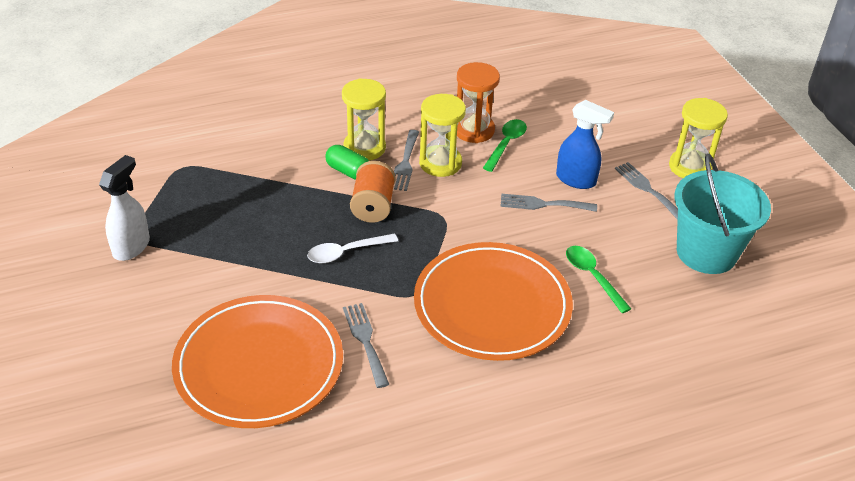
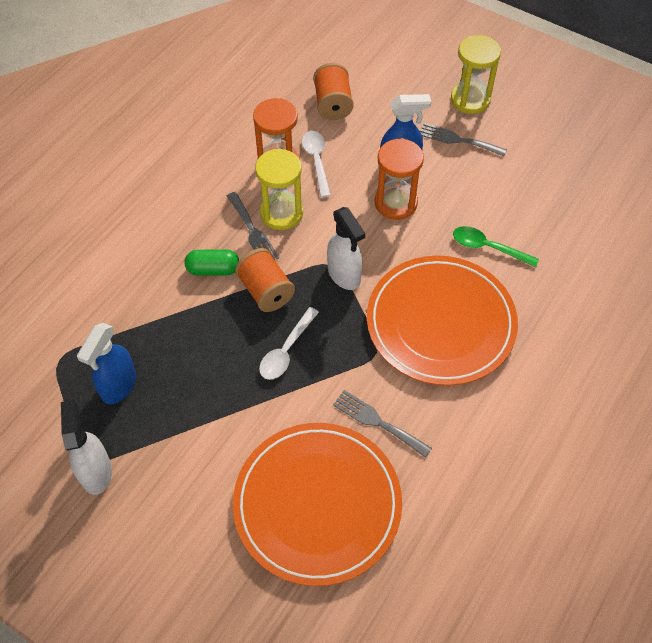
camera: 35 degrees left, 15 degrees up
(203, 205) = (118, 386): none -> blue spray bottle
(364, 148) = (204, 237): yellow hourglass -> none
(446, 229) = (344, 275): none -> white spray bottle
(506, 144) = (316, 161): green spoon -> white spoon
(543, 204) = (395, 203): grey fork -> orange hourglass
(561, 114) = (333, 104): none -> orange spool
(706, 252) = (545, 173): turquoise bucket -> none

